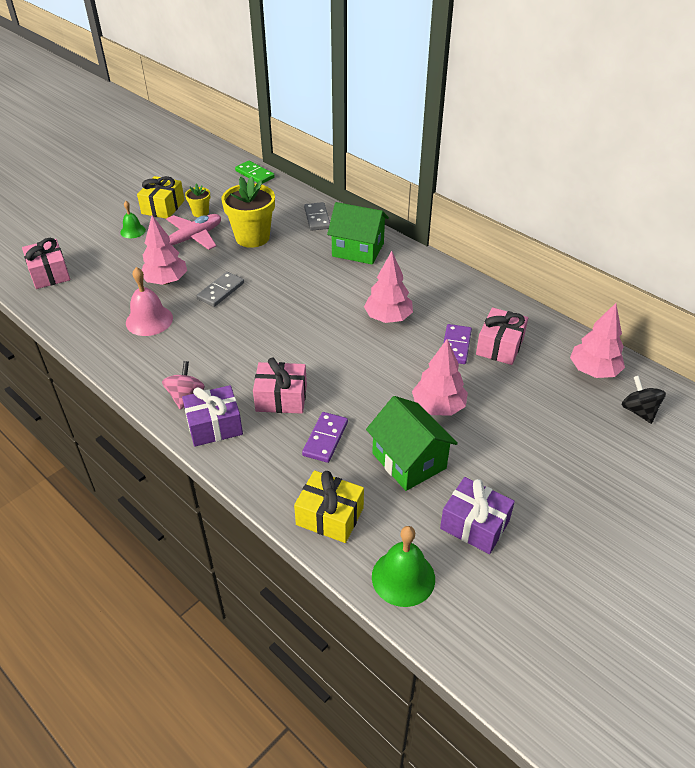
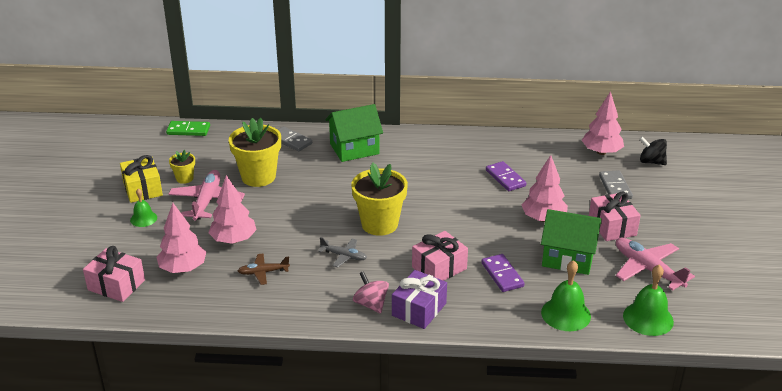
camera: 40 degrees left, 10 degrees down
(149, 320) = (263, 272): pink bell -> brown plane
(221, 291) = (290, 225): grey domino -> grey domino (615, 187)
(223, 341) = (344, 256): none -> grey plane
(287, 329) = (379, 224): none -> yellow flower pot
(330, 516) = (566, 314): yellow gift -> green bell
(388, 318) = (439, 183): pink tree -> pink tree (183, 268)
(474, 525) = (647, 269): purple gift -> pink plane
(500, 346) = (531, 165): pink gift -> pink gift (612, 226)

